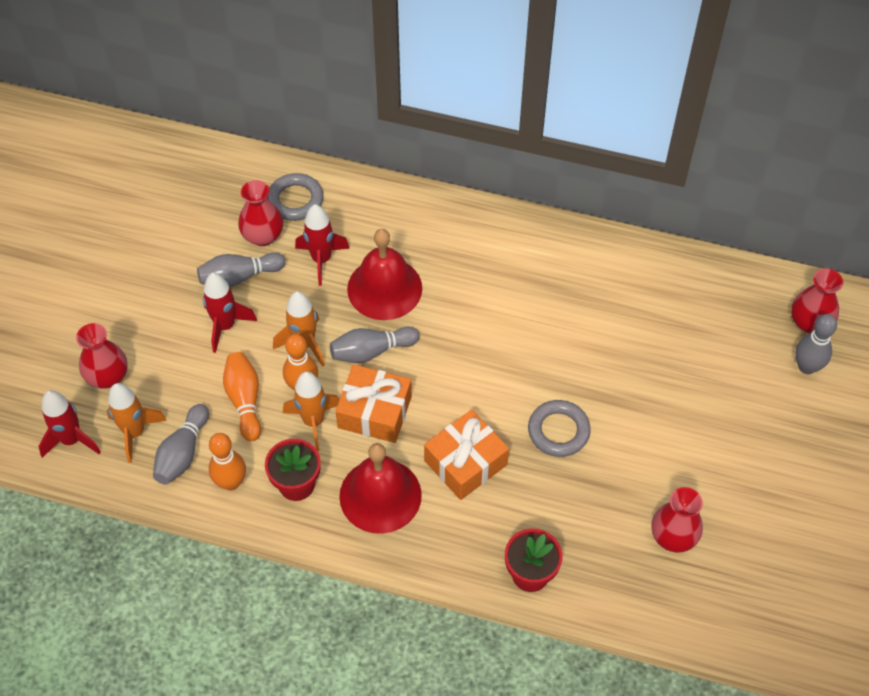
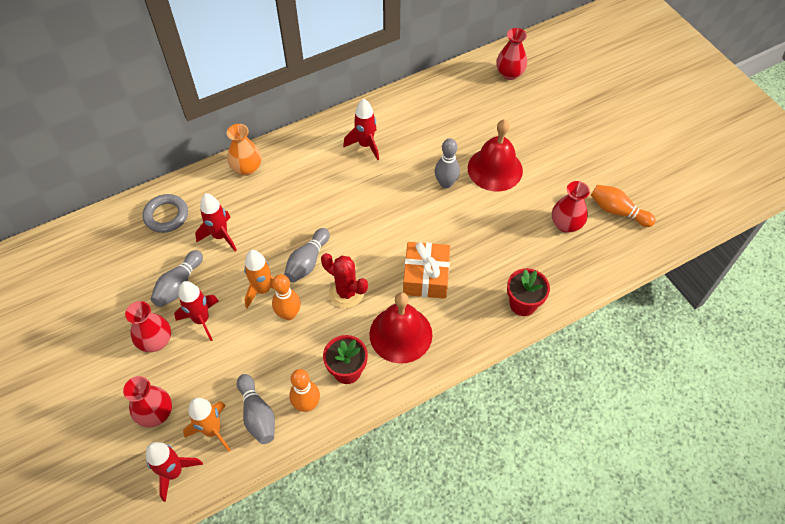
camera: 45 degrees left, 0 degrees up
(245, 400) = (262, 351): orange bowling pin -> orange bowling pin (617, 211)
(263, 236) = (168, 251): red vase -> red vase (156, 341)
(313, 422) = (317, 328): orange rocket -> none
(375, 412) = (346, 292): orange gift -> red cactus
(384, 288) = (276, 222): red bell -> red bell (495, 169)
(415, 210) = (247, 168): none -> orange vase
(556, 279) = (365, 145): none -> red rocket
(558, 431) = (454, 220): grey ring -> none
(807, 367) = (531, 95): grey bowling pin -> grey bowling pin (446, 183)

